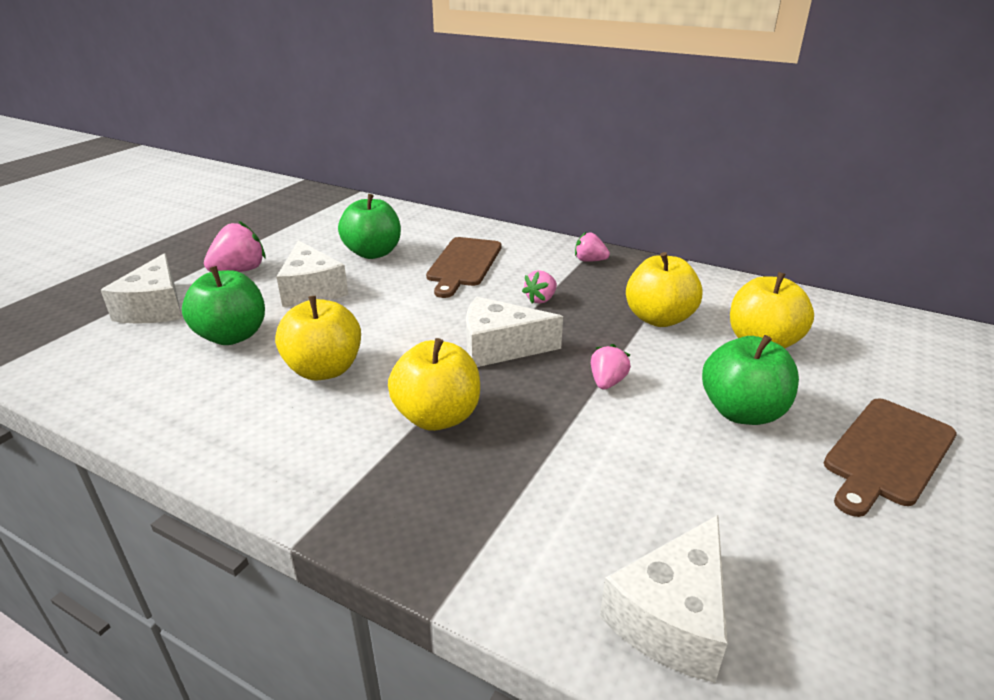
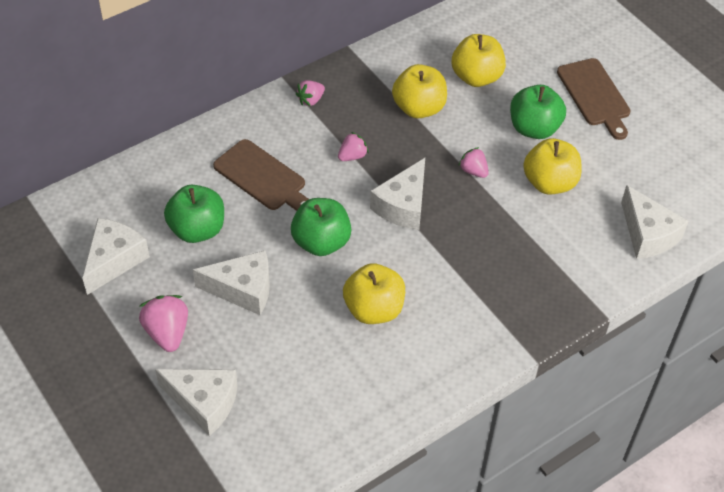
camera: 65 degrees left, 20 degrees up
(232, 336) = (290, 355): green apple -> green apple (321, 242)
(314, 231) = (114, 260): none -> white cheese
(437, 417) = (462, 266): yellow apple -> yellow apple (549, 183)
(541, 299) = (352, 156): pink strawberry -> pink strawberry turned 105 degrees counterclockwise

